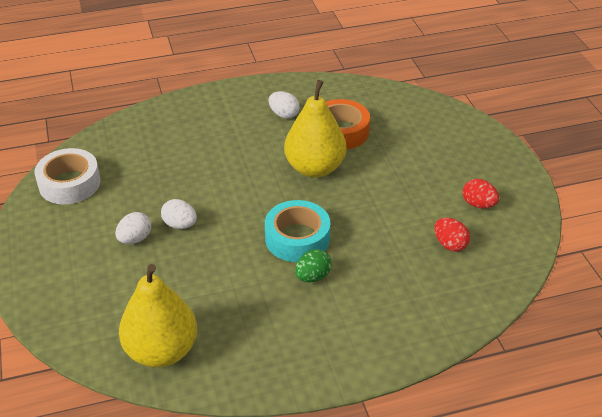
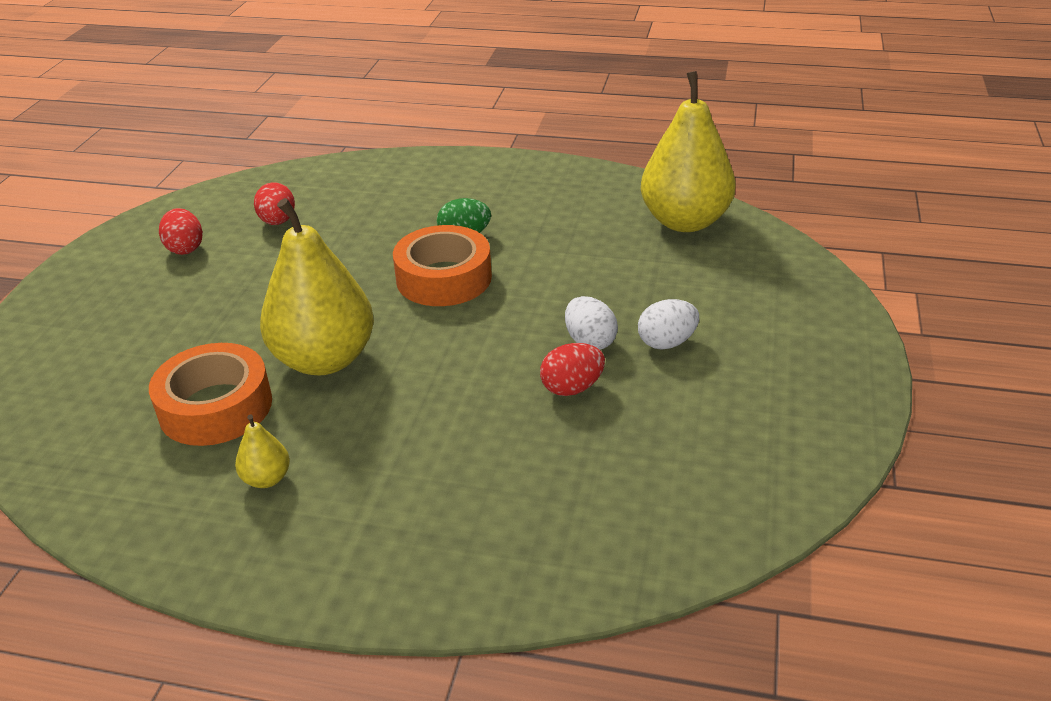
camera: 150 degrees left, 5 degrees down
(69, 183) = (750, 471): white tape -> none
(175, 195) = (572, 388): none -> red egg
(284, 114) = (266, 479): white egg -> yellow pear
(297, 238) = (444, 278): turquoise tape -> orange tape

